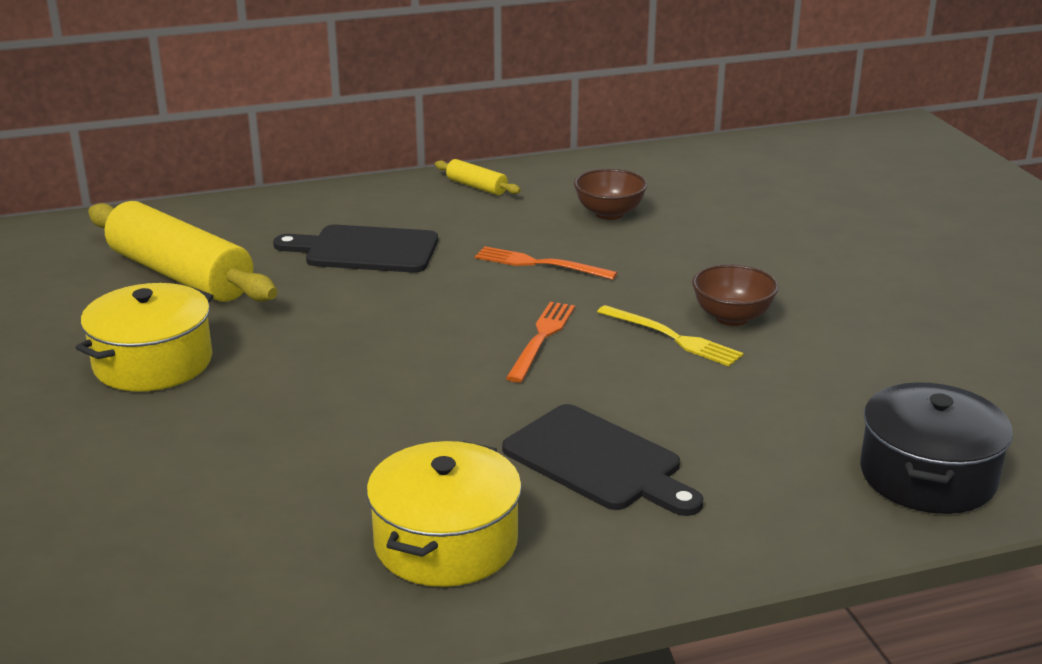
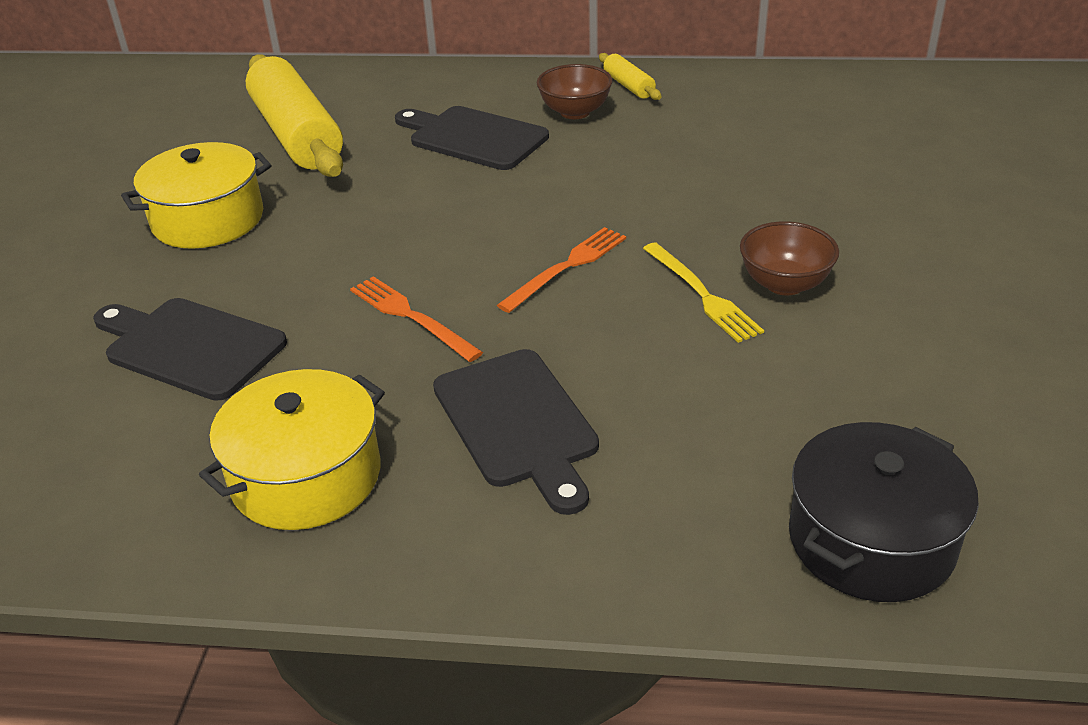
camera: 25 degrees right, 10 degrees up
(236, 469) = (190, 346): none -> black cutting board
(540, 264) = (627, 182): orange fork -> orange fork (411, 317)
(609, 213) = (740, 137): brown bowl -> brown bowl (575, 112)

